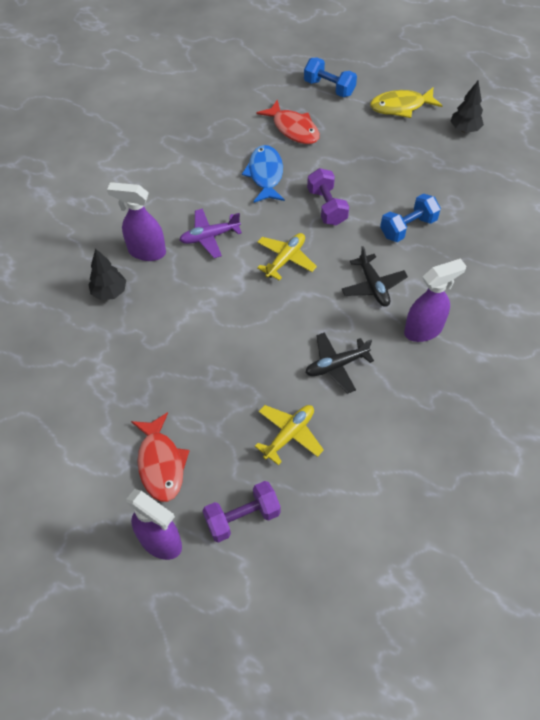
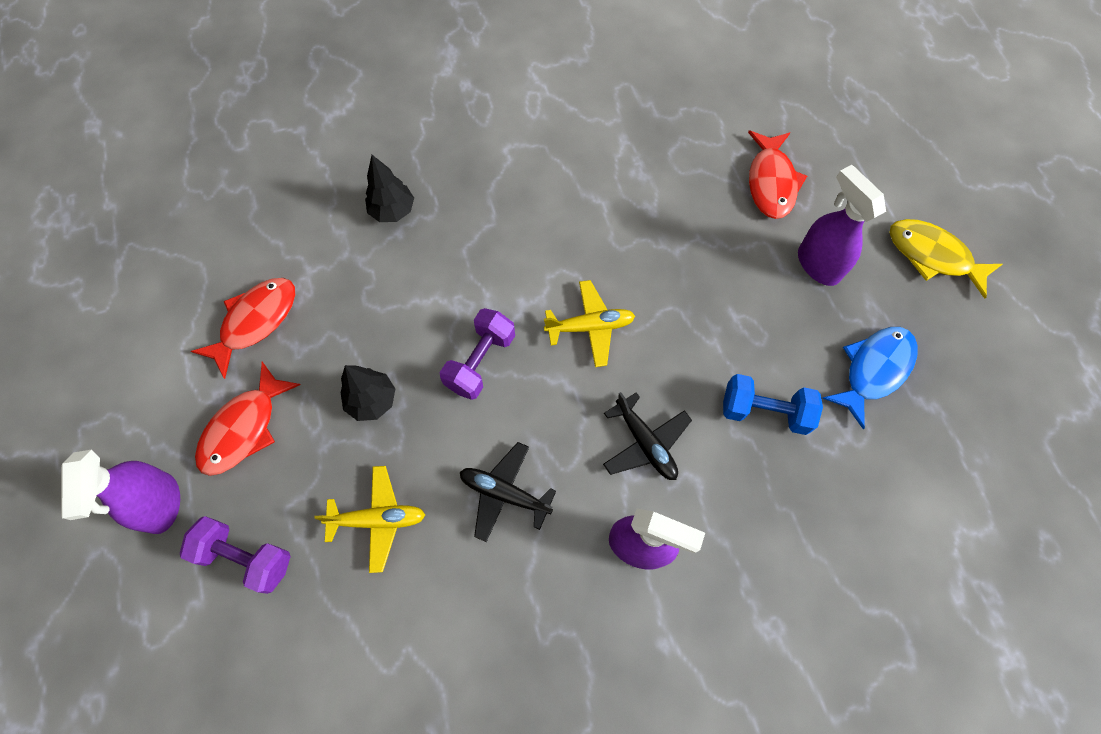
camera: 45 degrees right, 10 degrees up
(98, 410) = (255, 322): none -> red fish
(146, 252) = (470, 197): purple spray bottle -> purple spray bottle (817, 264)
(209, 237) = (545, 234): purple plane -> none
(265, 175) = (679, 212): blue fish -> blue fish (873, 370)
(327, 207) = (702, 305): purple dumbbell -> purple dumbbell (480, 361)
(329, 88) = (870, 164): blue dumbbell -> none
(373, 286) = (645, 443): black plane -> black plane turned 60 degrees counterclockwise
(464, 129) = (982, 350): black tree -> black tree (372, 401)

